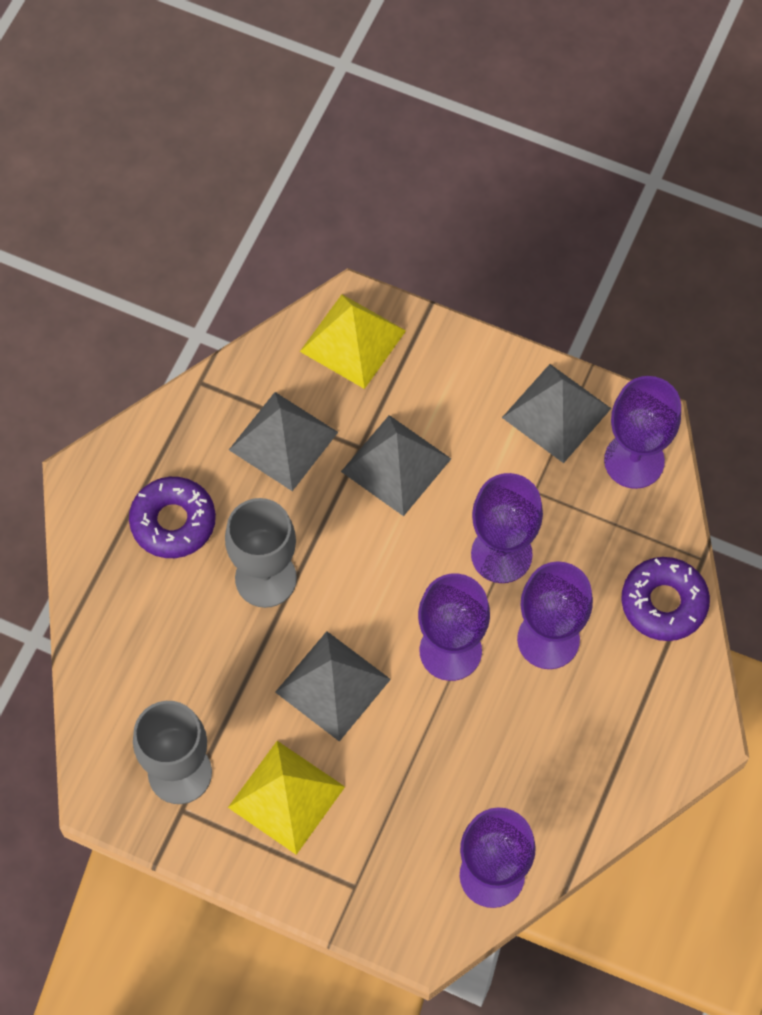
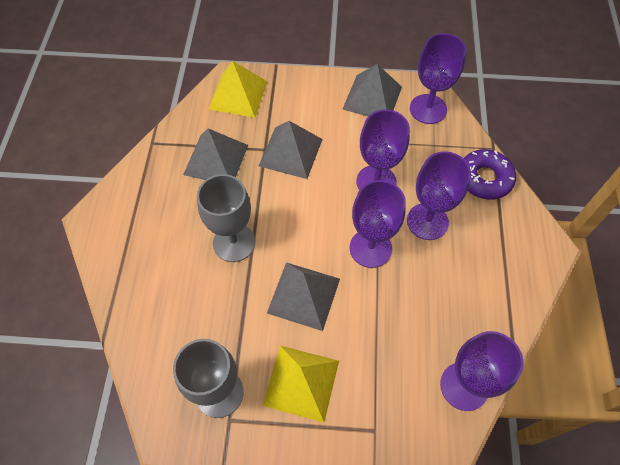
camera: 20 degrees left, 5 degrees down
(173, 522) = (160, 227): purple donut -> none

